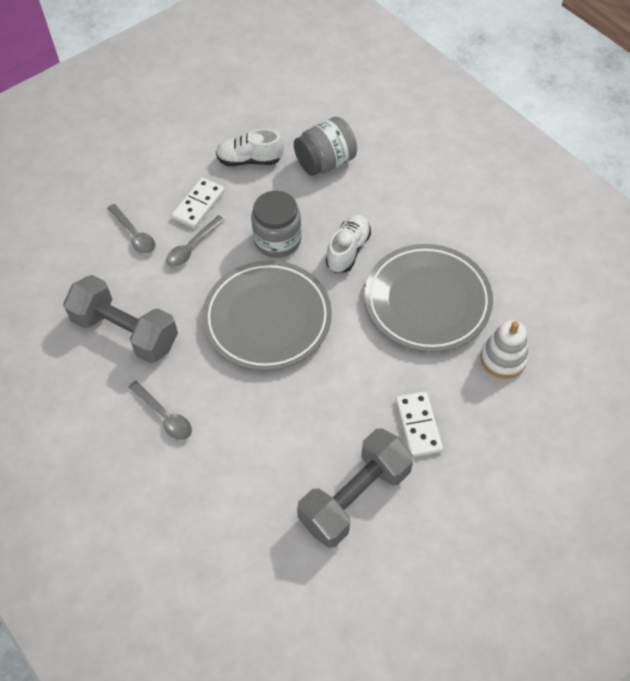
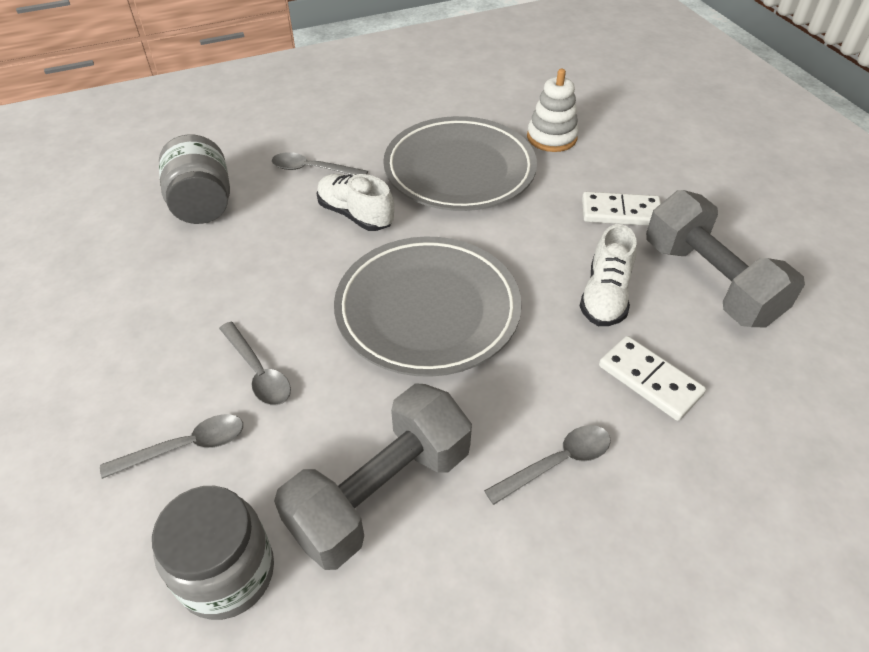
camera: 75 degrees left, 10 degrees down
(198, 205) = (182, 349): white domino -> white domino (649, 380)
(249, 160) = (140, 276): white shoe -> white shoe (605, 296)
(277, 240) = (302, 275): grey jar -> grey jar (227, 573)
(388, 208) = (312, 169): none -> grey spoon

